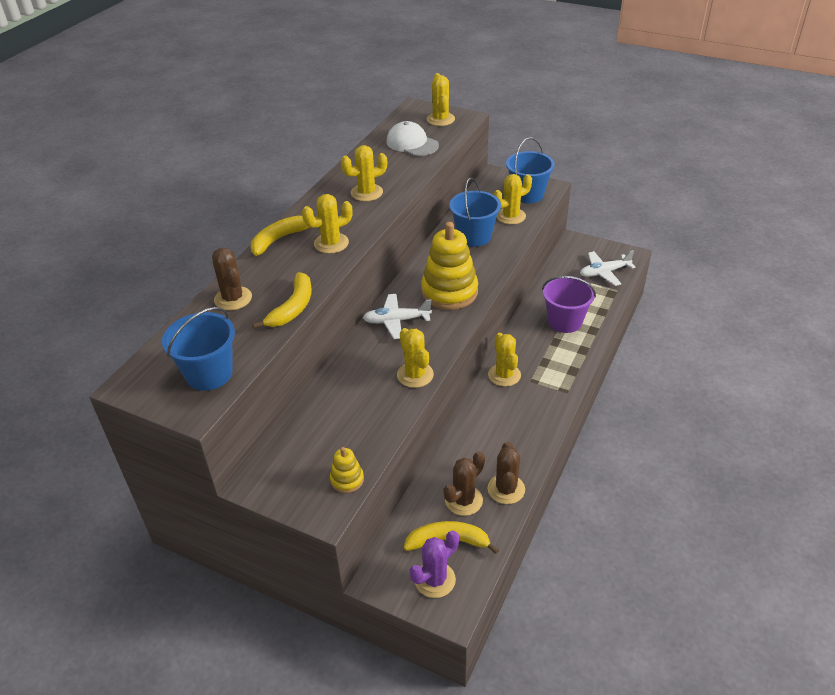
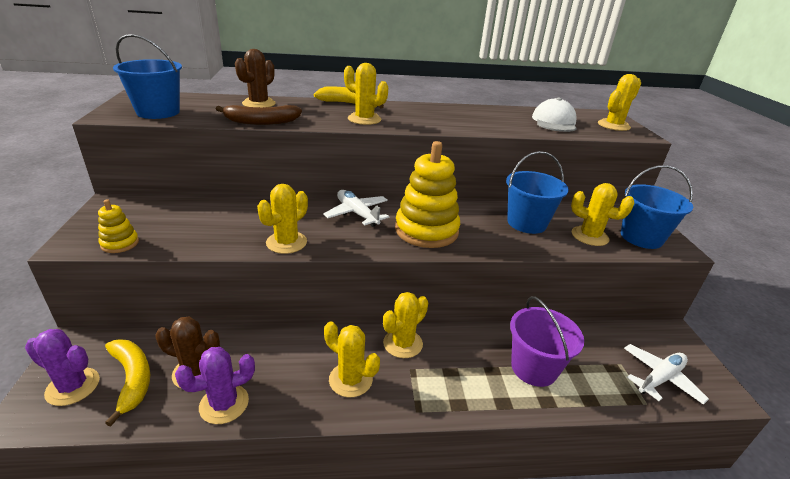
camera: 55 degrees right, 10 degrees down
(292, 308) = (261, 122): yellow banana -> brown banana
(366, 193) = (453, 119): yellow cactus -> yellow cactus (350, 379)
(506, 489) = (224, 404): brown cactus -> purple cactus
(604, 272) = (659, 378): white plane -> white plane turned 105 degrees clockwise

